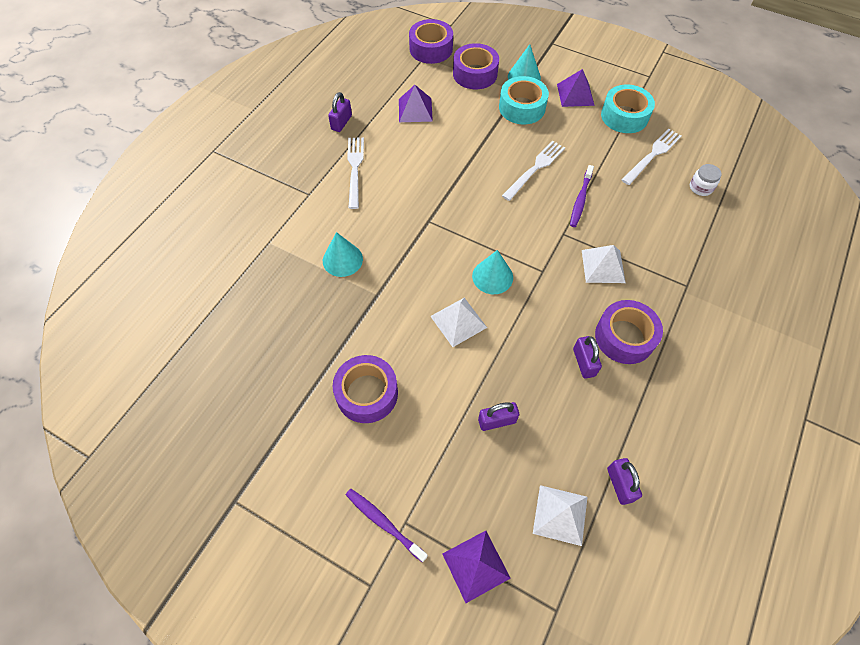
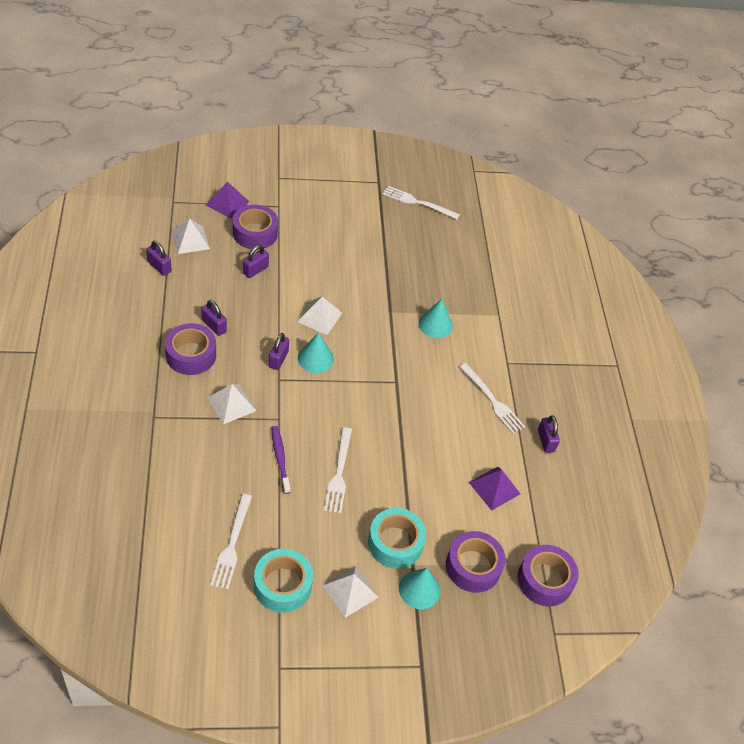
camera: 140 degrees right, 10 degrees down
(215, 435) = (418, 202): none -> white fork
(367, 393) = (348, 253): purple tape -> purple tape (255, 233)
(384, 523) = (290, 202): purple toothbrush -> none
(532, 292) = (278, 359): none -> purple padlock
(575, 94) = (350, 591): purple pyramid -> white pyramid
(701, 187) = (169, 526): white jar -> none

